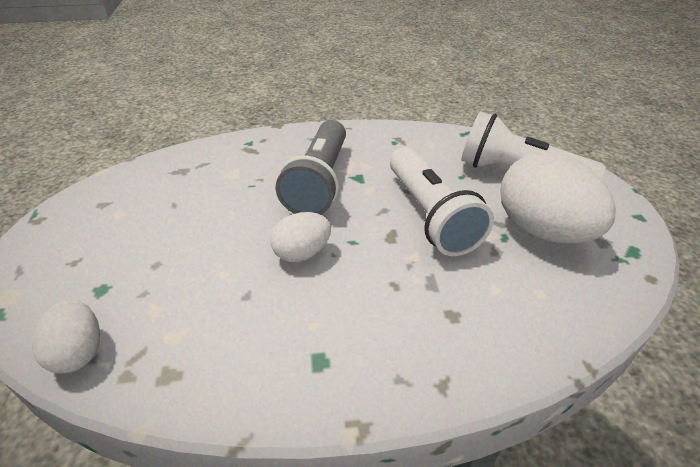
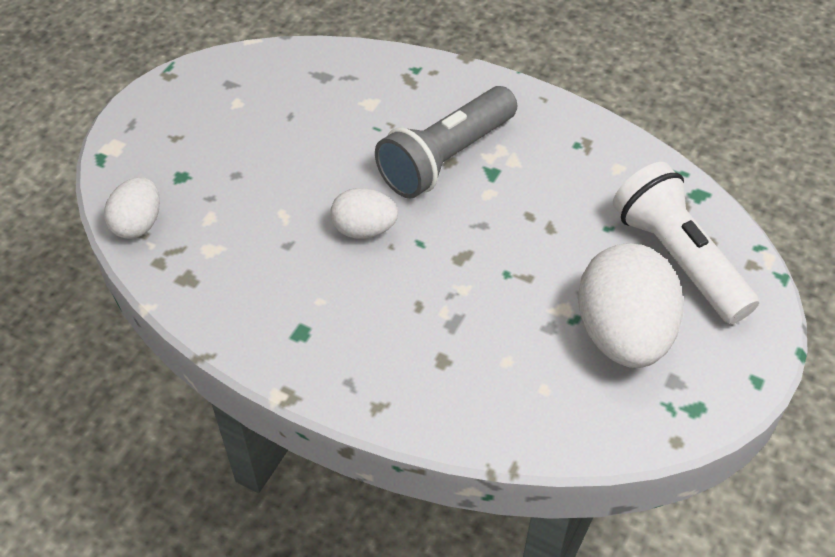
camera: 35 degrees right, 10 degrees up
(430, 215) = (523, 256): white flashlight -> none

